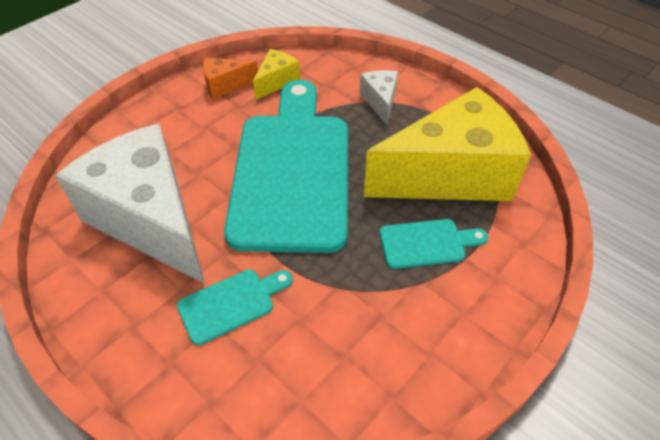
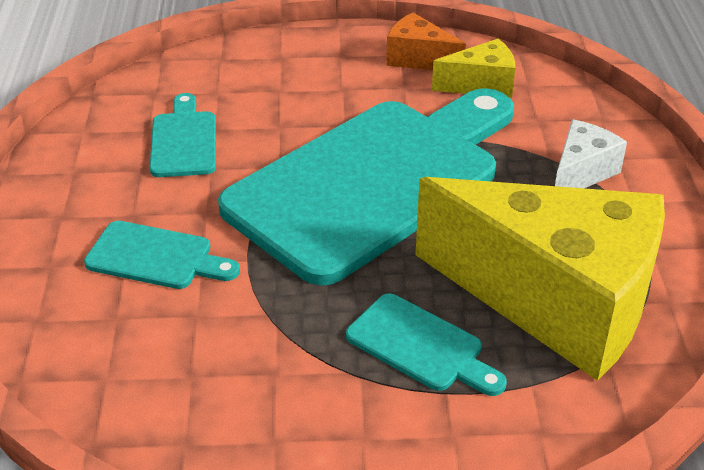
camera: 45 degrees right, 10 degrees down
(150, 219) = (184, 140): white cheese -> turquoise cutting board

